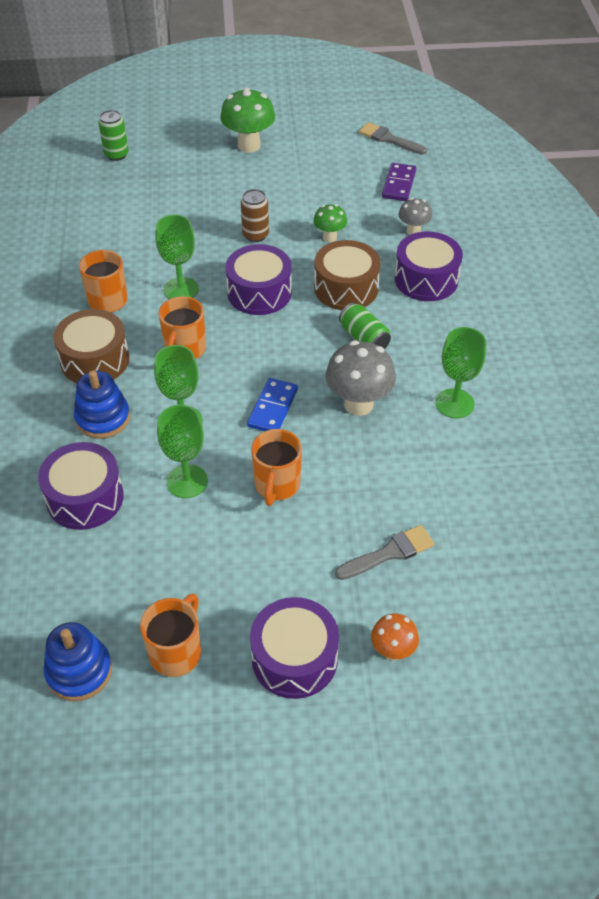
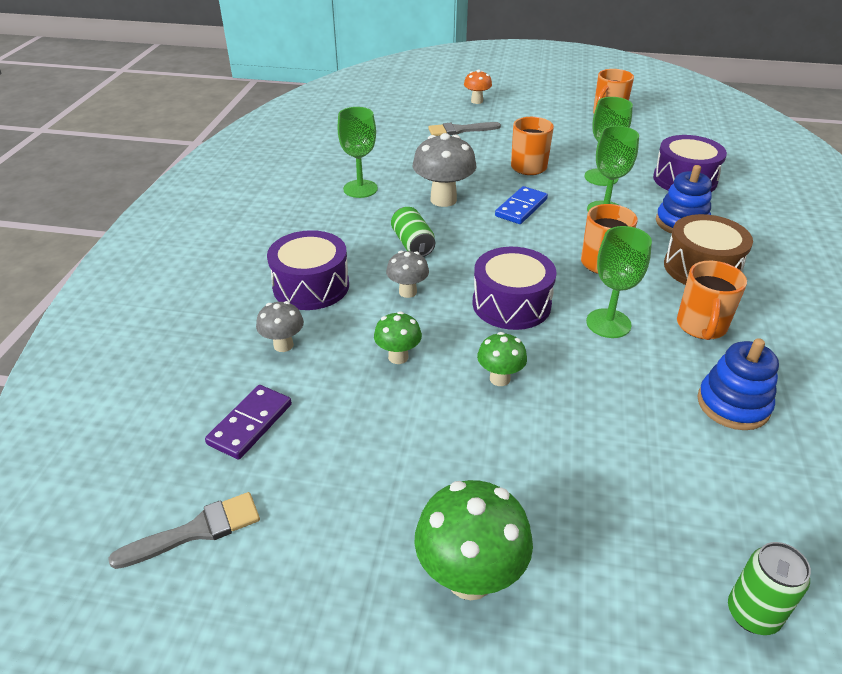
camera: 165 degrees left, 10 degrees down
(79, 671) = (668, 116): blue stacking toy -> blue stacking toy (733, 404)
(255, 235) = (499, 378): brown can -> green mushroom
(294, 658) = (536, 105): purple drum -> none
(346, 288) = (407, 292): brown drum -> grey mushroom
(389, 139) = (196, 531): grey brush -> grey brush turned 75 degrees counterclockwise

